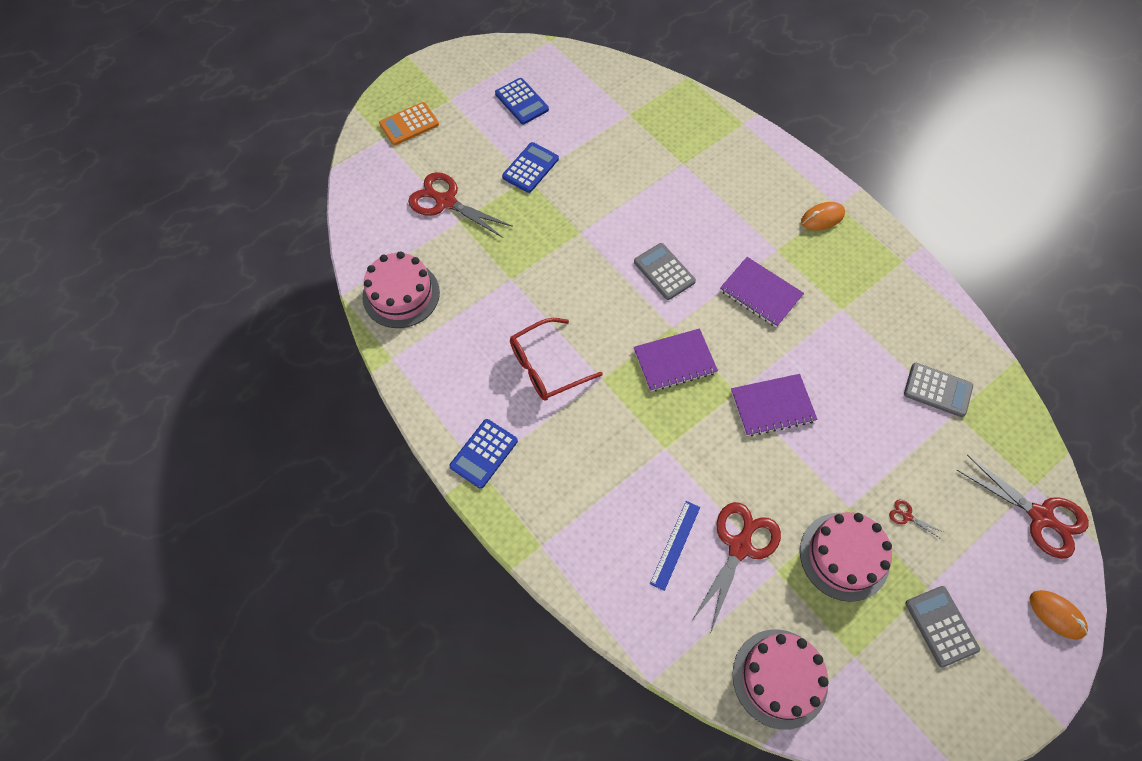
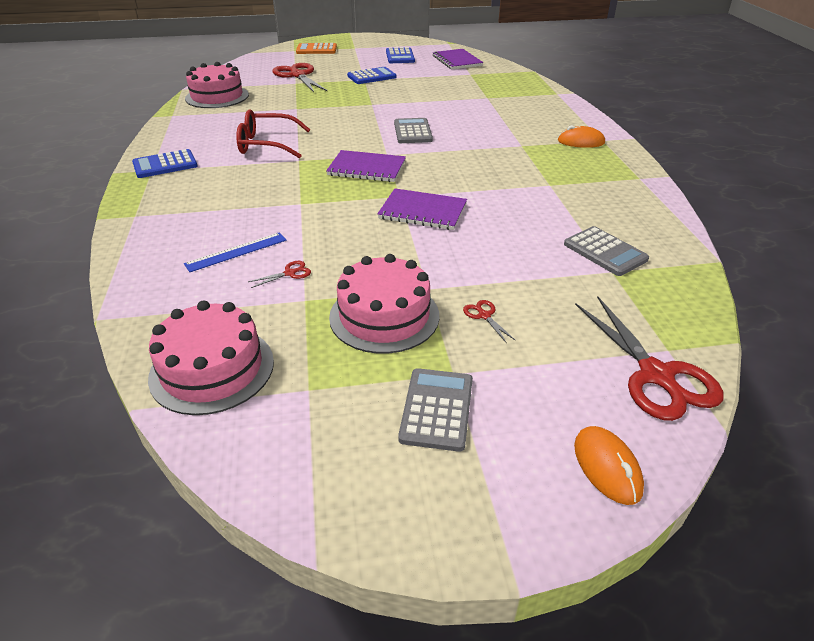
camera: 30 degrees right, 25 degrees down
(739, 547) = (290, 273): red scissors -> red scissors, size x0.41
(760, 293) = (482, 159): purple notebook -> purple notebook (457, 61)

